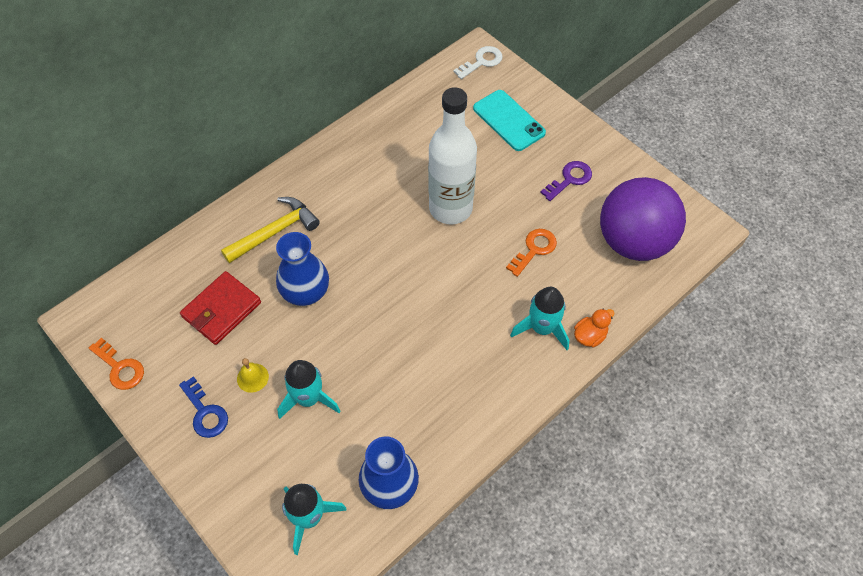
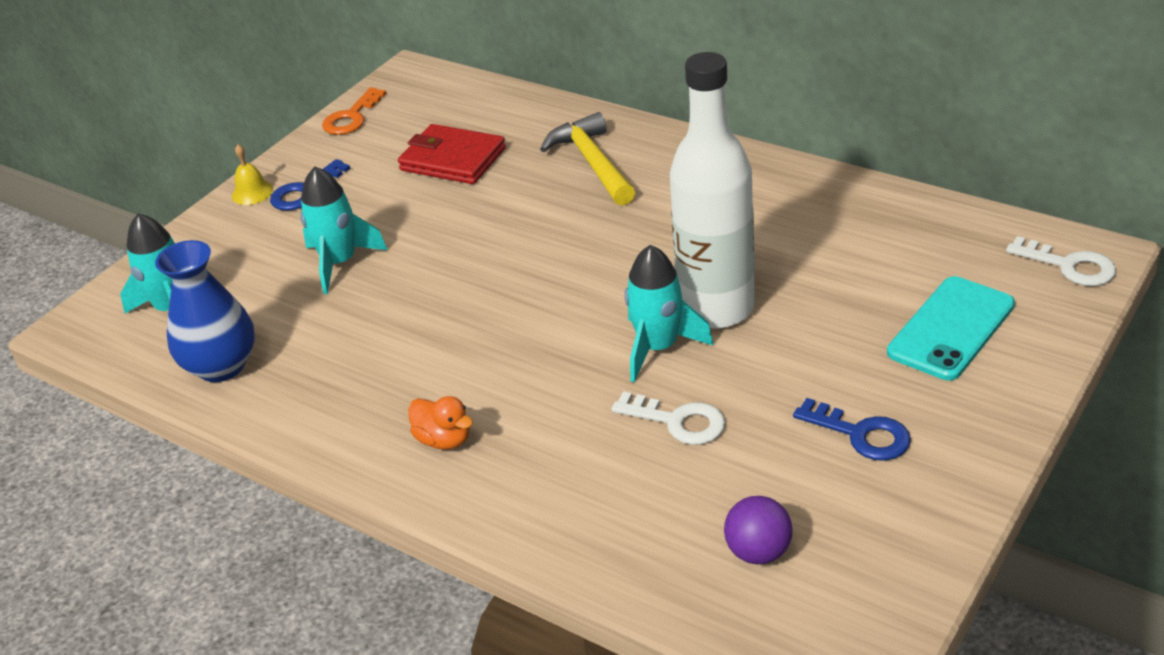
camera: 80 degrees right, 20 degrees down
(252, 377) = (360, 211): yellow bell -> yellow bell (252, 192)
(275, 231) = (592, 163): yellow hammer -> yellow hammer turned 150 degrees counterclockwise
(305, 292) = (503, 215): blue vase -> none
(534, 249) = (678, 421): orange key -> white key
(542, 328) = (521, 464): turquoise rocket -> turquoise rocket (658, 348)
(569, 179) = (861, 434): purple key -> blue key
(590, 336) = (524, 527): orange duck -> orange duck (444, 439)
(633, 242) = (758, 552): purple ball -> purple ball, size x0.41

